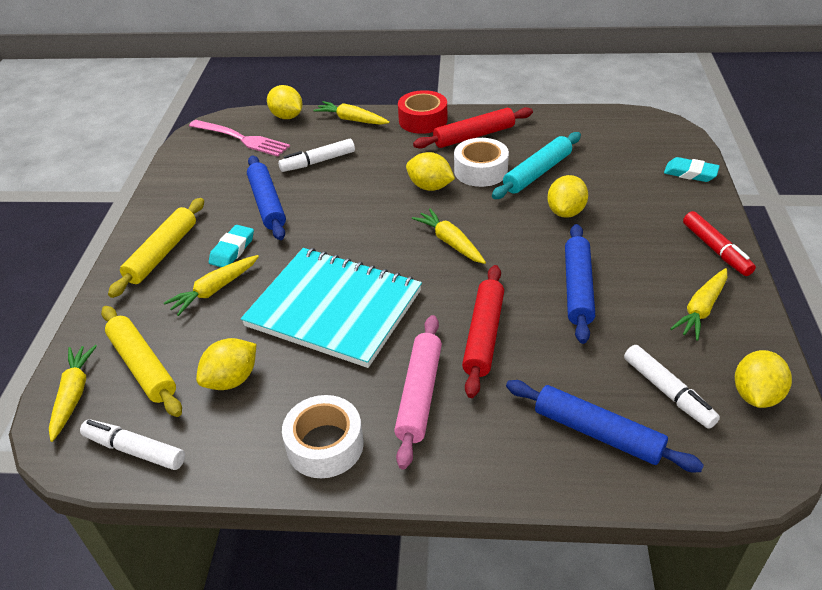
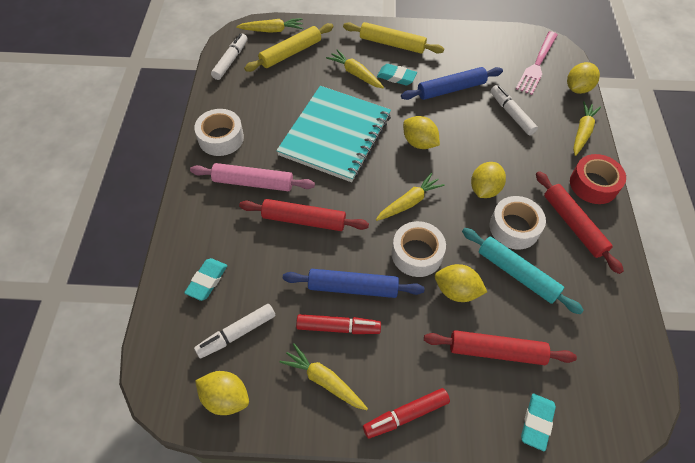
camera: 85 degrees right, 15 degrees up
(231, 380) = (276, 92): yellow lemon -> yellow lemon (419, 143)
(523, 238) = (417, 254): none -> white tape
(597, 433) = (207, 281): blue rolling pin -> turquoise eraser
(627, 191) = (496, 351): none -> red rolling pin
(633, 299) = (338, 327): none -> red marker

